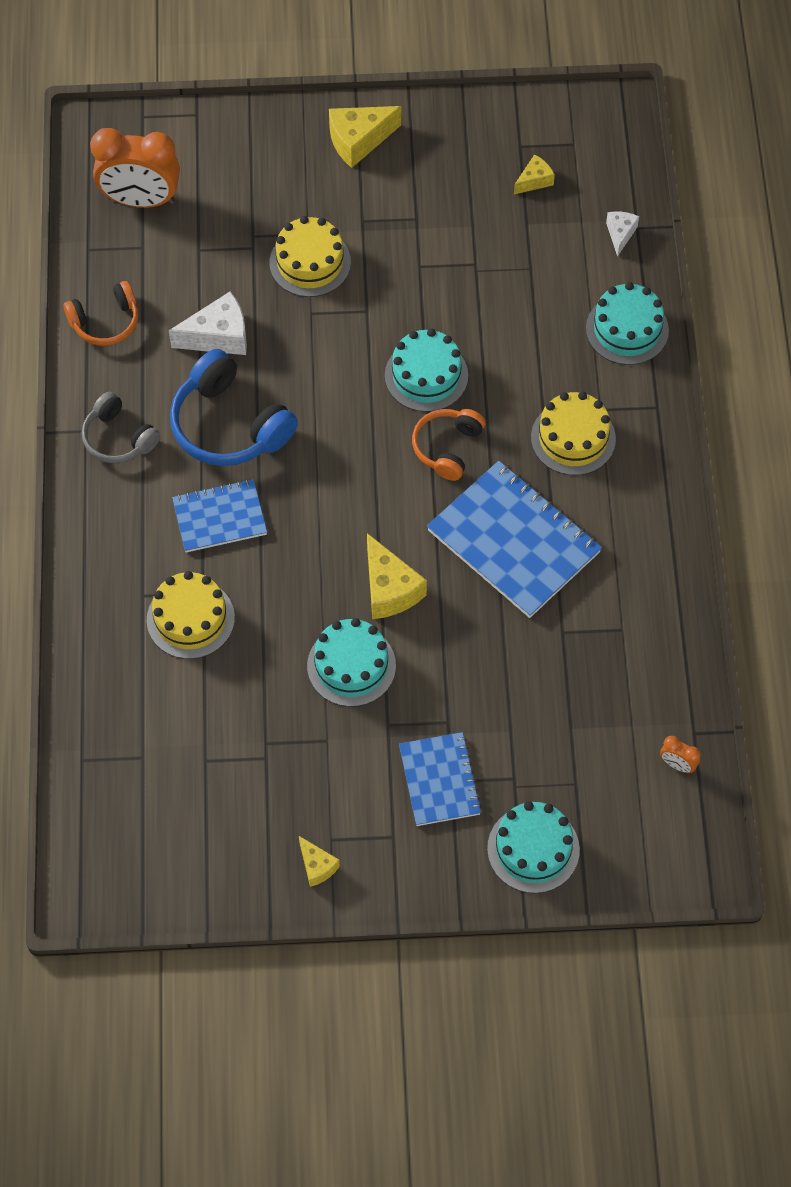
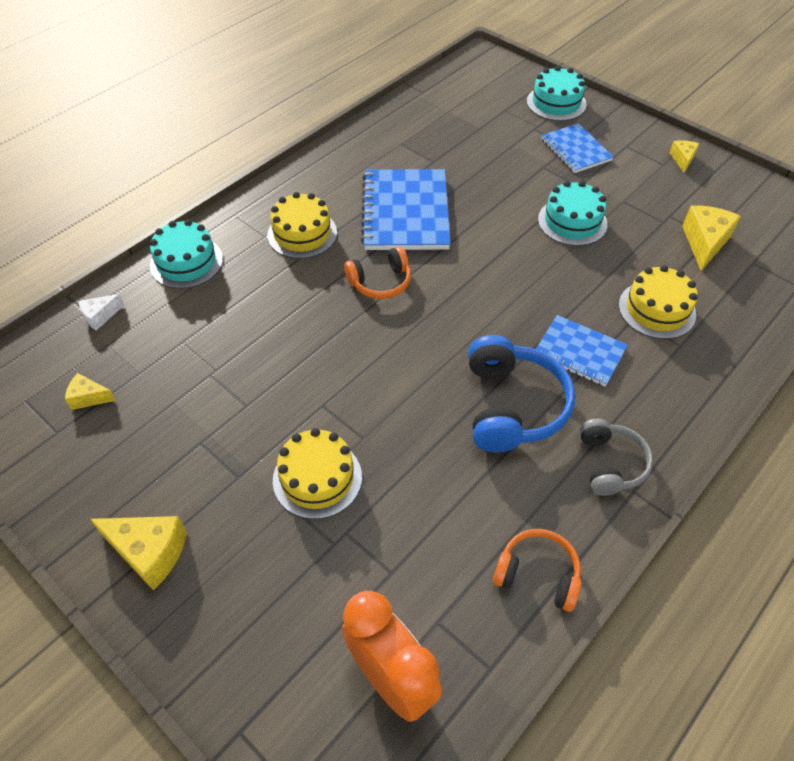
camera: 135 degrees left, 10 degrees down
(218, 336) = (453, 479): white cheese -> none
(389, 589) = (507, 239): yellow cheese -> yellow cheese (704, 243)
(426, 375) = (339, 331): turquoise cake -> none
(439, 780) = (575, 150): blue notebook -> blue notebook turned 60 degrees counterclockwise
(677, 764) = (446, 88): orange clock -> none

